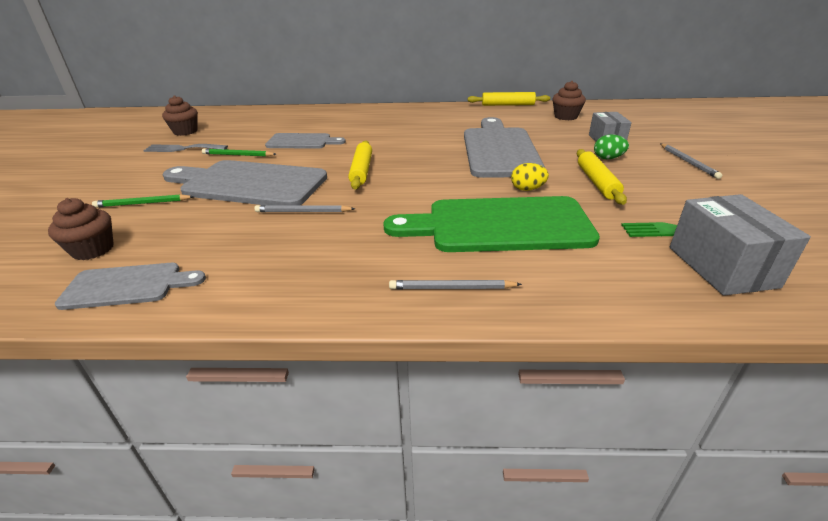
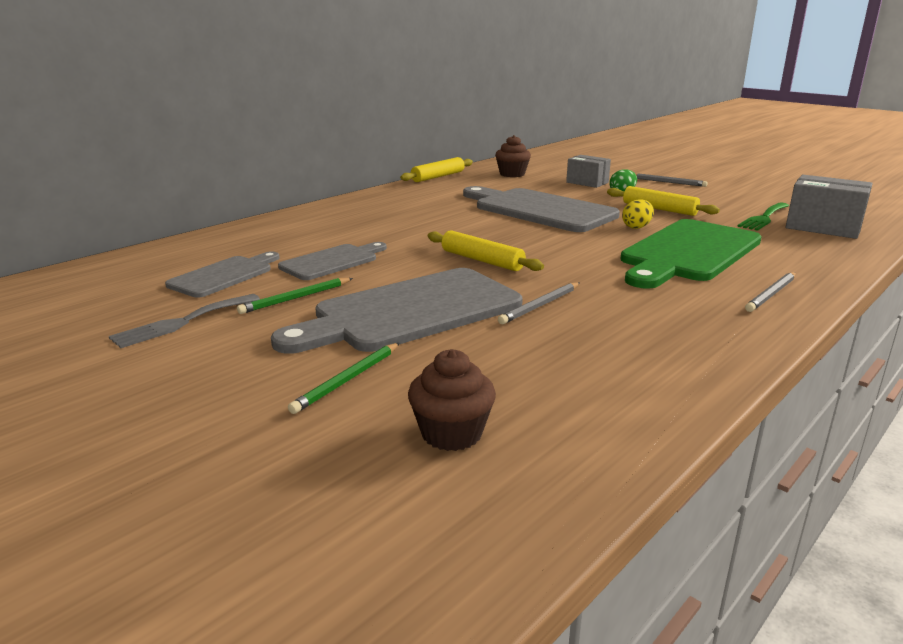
camera: 50 degrees left, 10 degrees down
(127, 286) = (594, 424): grey cutting board -> grey cutting board (224, 275)
(185, 131) = (105, 307): brown cupcake -> none

